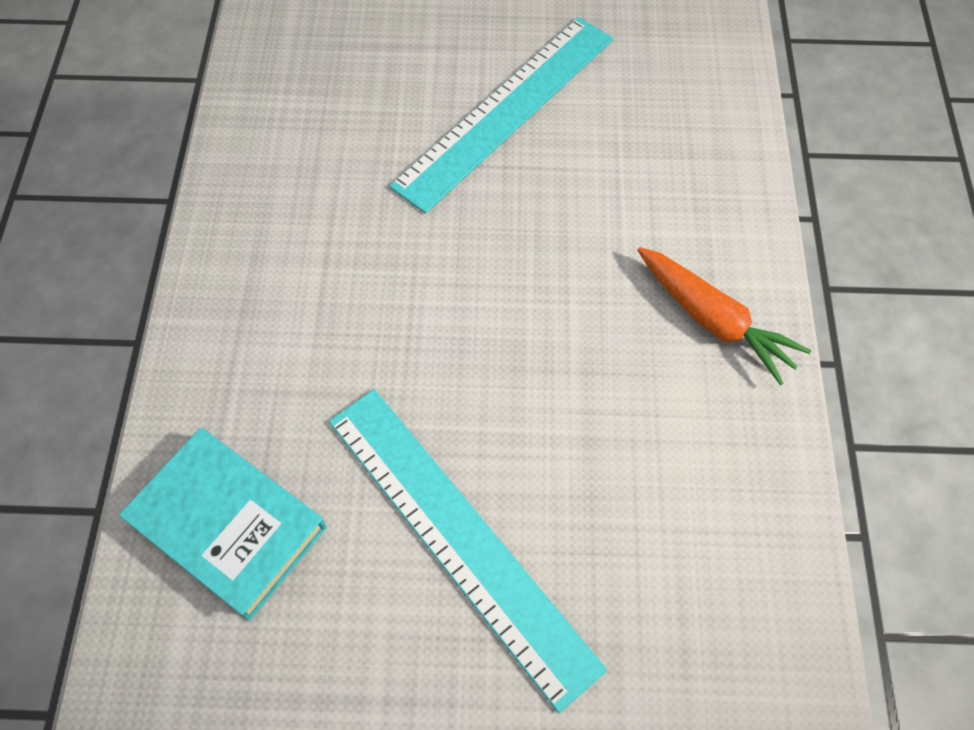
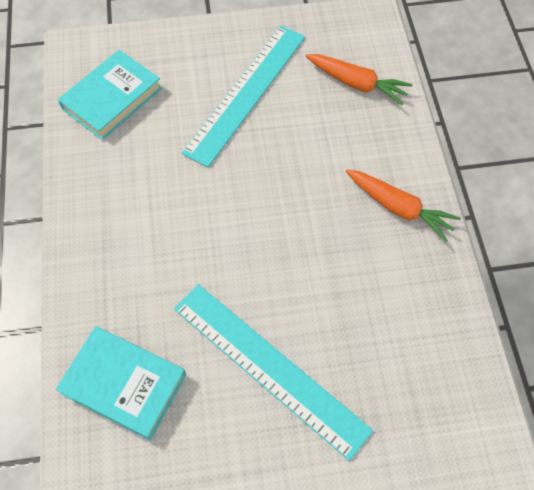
camera: 10 degrees left, 0 degrees up
(302, 91) = (112, 98): none -> turquoise book
(680, 119) = (356, 83): none -> orange carrot

